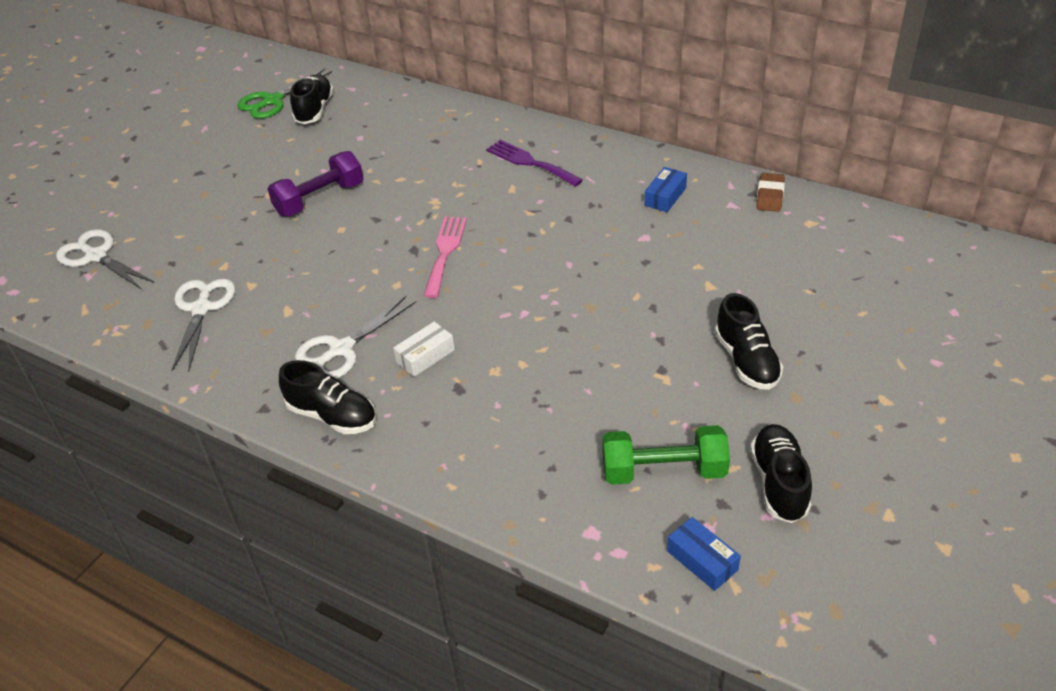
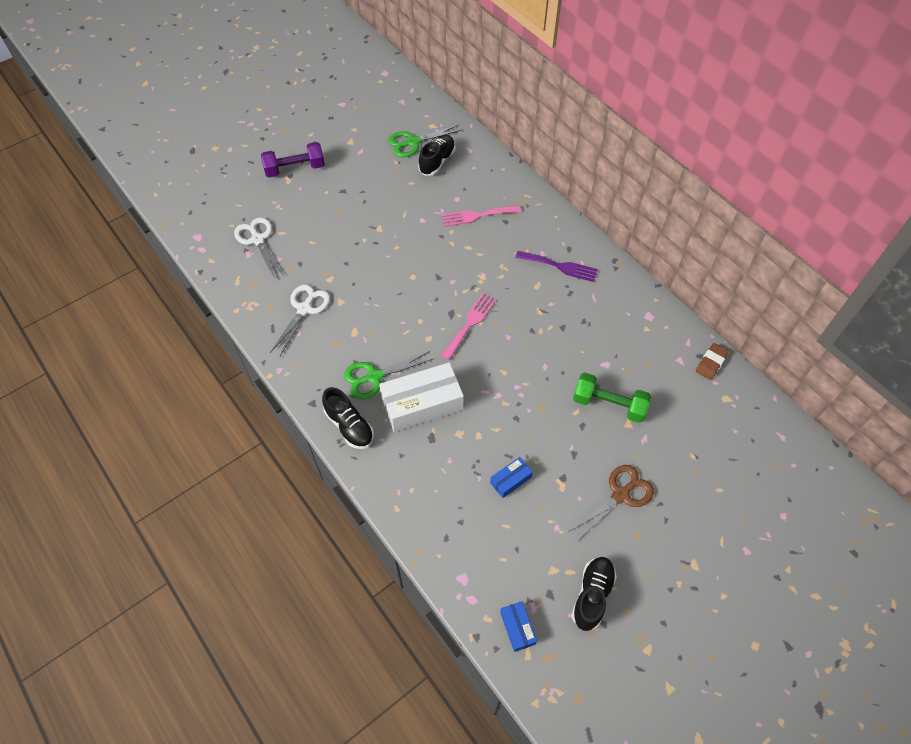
camera: 20 degrees right, 15 degrees up
(320, 199) = (409, 245): purple dumbbell -> purple dumbbell (295, 169)
(341, 349) = (374, 377): white scissors -> green scissors
(395, 145) = (477, 215): none -> pink fork
(425, 356) = (422, 404): white box -> white box, size x2.09
(530, 162) = (560, 266): purple fork -> purple fork turned 135 degrees clockwise
(663, 471) = (526, 555): green dumbbell -> green dumbbell (608, 404)
(665, 196) = (637, 334): blue box -> blue box (510, 480)
(746, 361) = (620, 495): black shoe -> brown scissors

